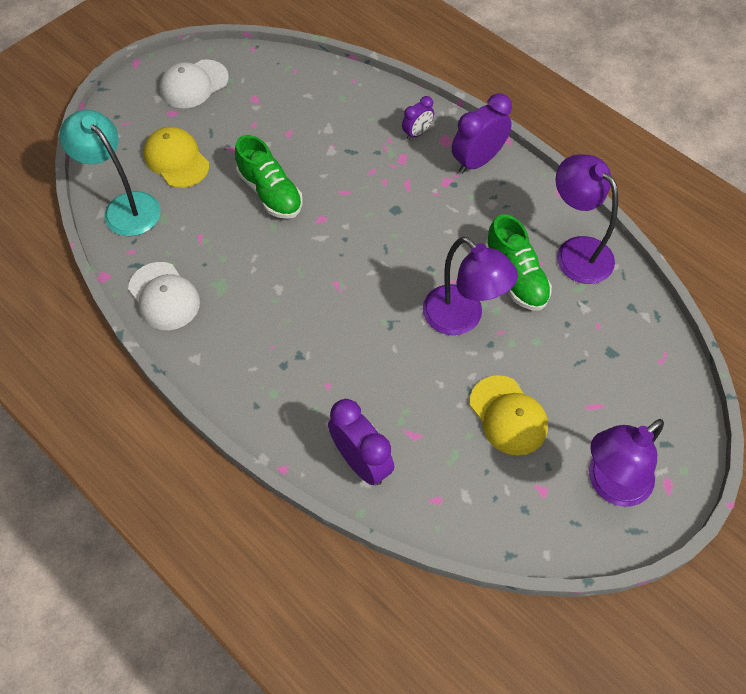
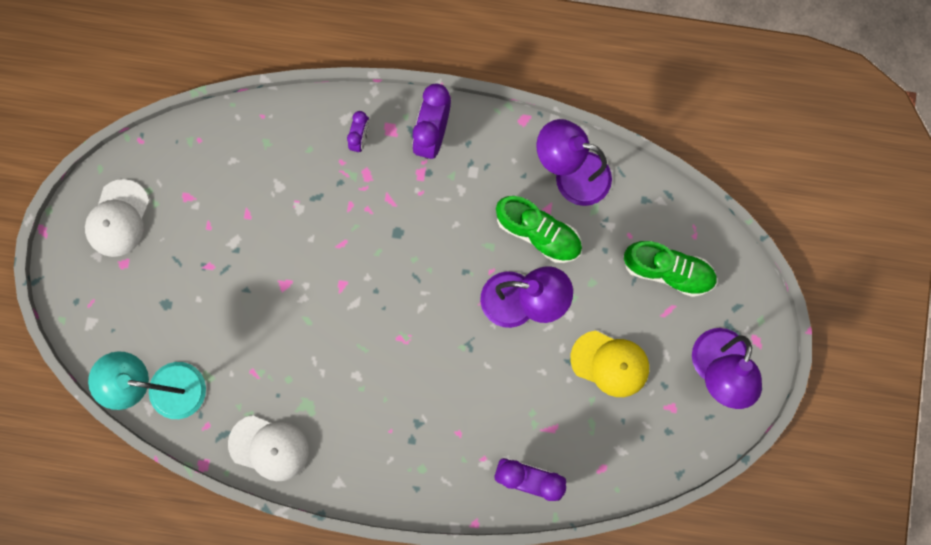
camera: 35 degrees left, 20 degrees up
(176, 160) = (170, 310): yellow cap -> none
(270, 192) = (279, 288): green shoe -> green shoe (667, 271)

